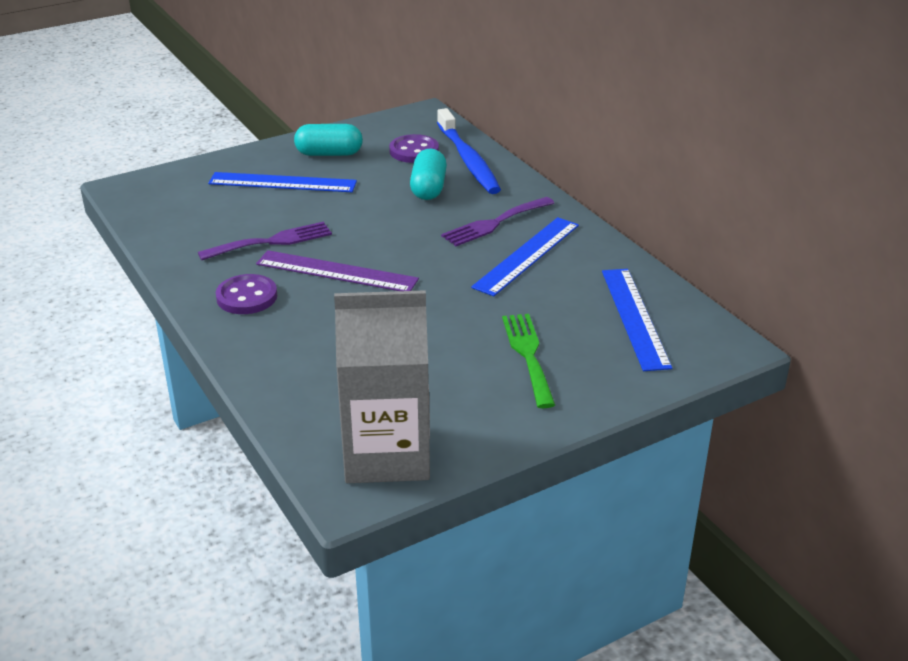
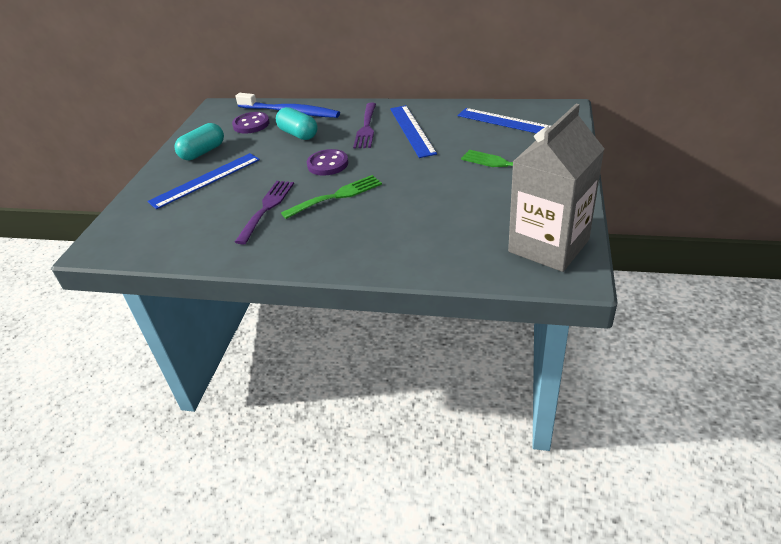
camera: 45 degrees left, 5 degrees up
(247, 297) = (315, 240): purple button -> purple button (328, 164)
(336, 271) = (337, 196): purple ruler -> green fork

